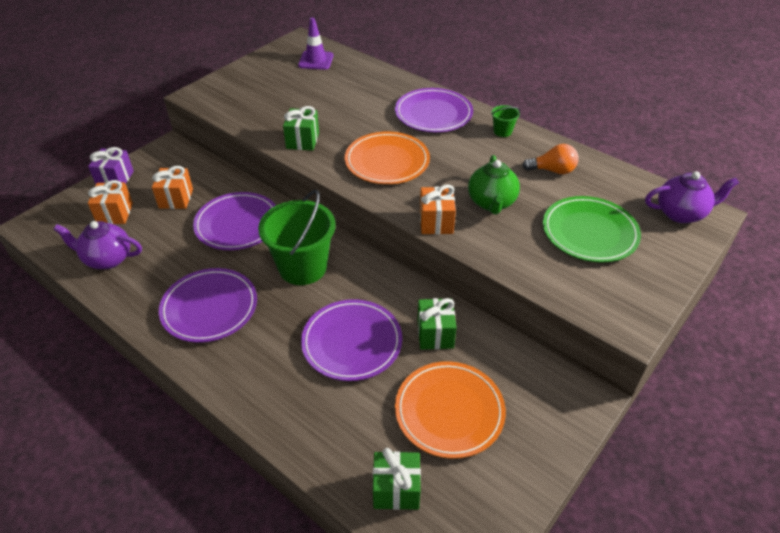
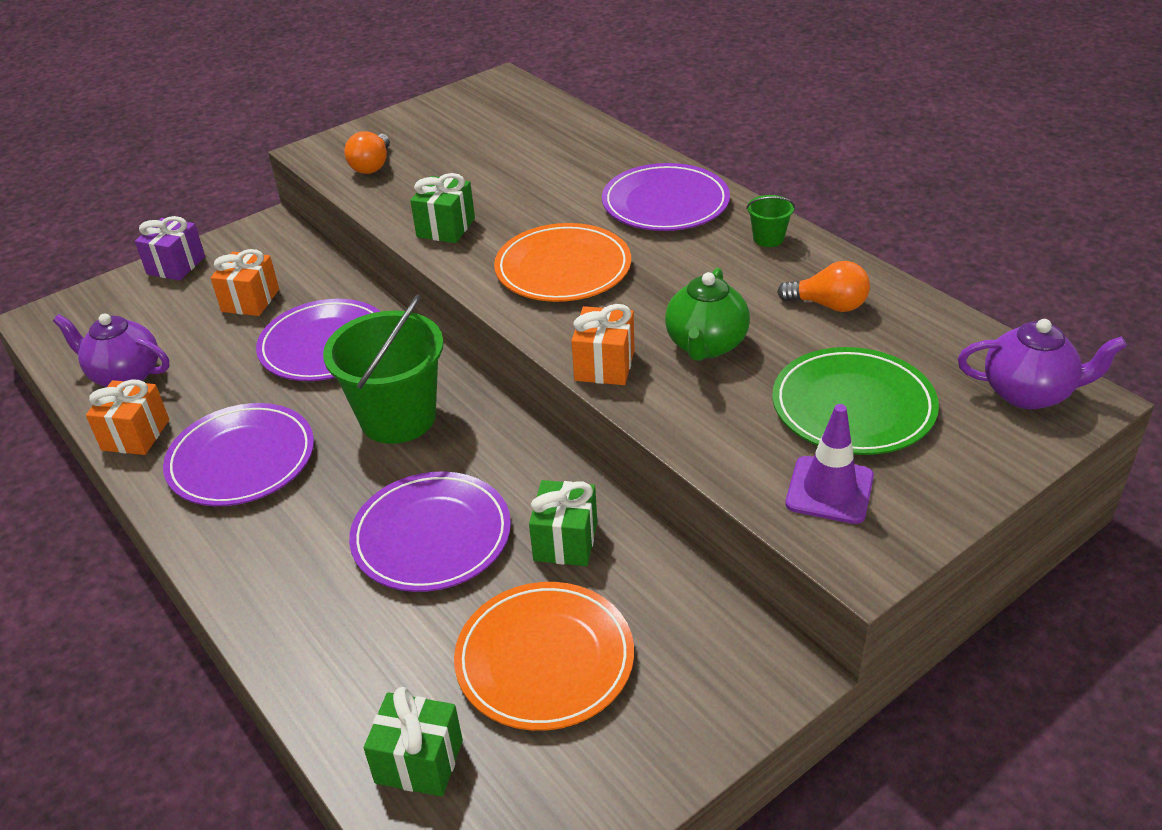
camera: 15 degrees right, 5 degrees down
(115, 213) = (158, 313): orange gift -> orange gift (136, 435)
(238, 102) = (372, 166): none -> orange light bulb
(316, 60) = (512, 113): purple traffic cone -> purple traffic cone (829, 490)

